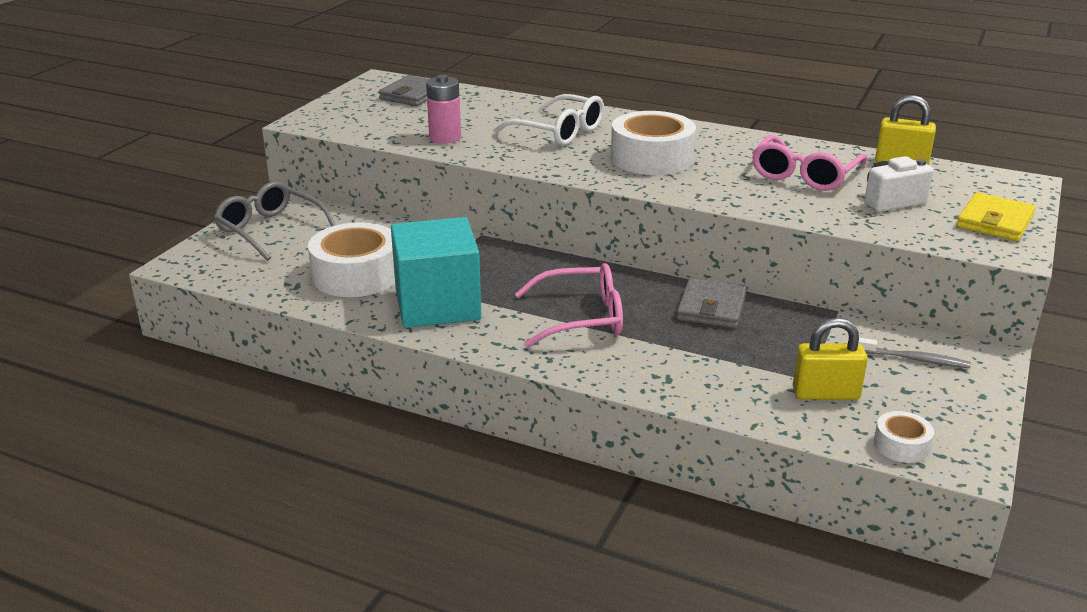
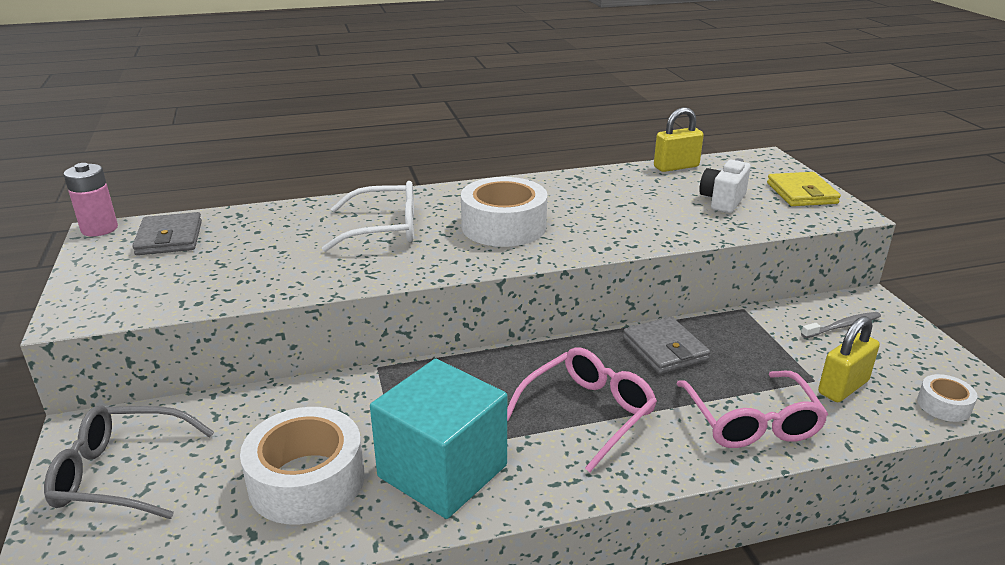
camera: 40 degrees left, 0 degrees up
(445, 138) = (279, 275): pink battery -> pink battery (99, 229)
(804, 175) = (635, 200): pink glasses -> pink glasses (751, 422)

